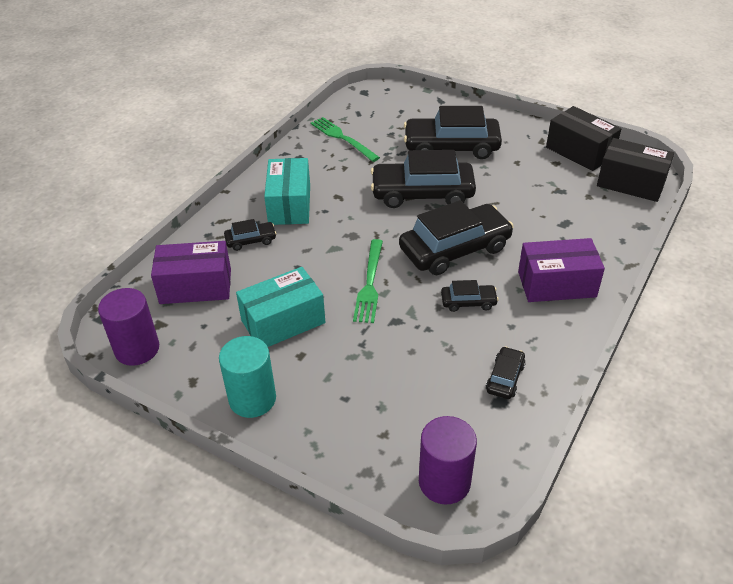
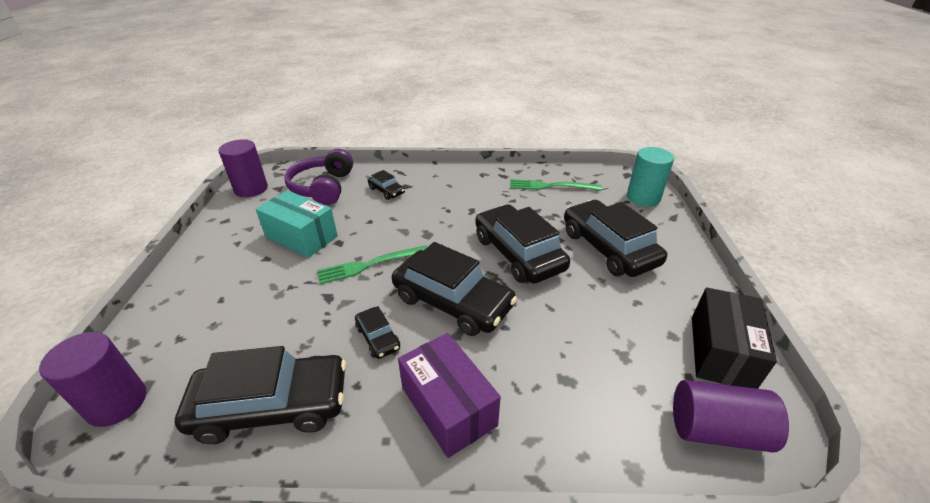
camera: 60 degrees right, 5 degrees down
(195, 286) = (323, 187): purple box -> purple headphones
(252, 399) = (211, 252): turquoise cylinder -> turquoise cylinder (643, 198)
(289, 205) = (441, 192): turquoise box -> none
(342, 138) = (550, 186): green fork -> green fork turned 105 degrees counterclockwise
(505, 378) = (272, 406): black car -> black car, size x2.16
(631, 183) = (716, 430): black box -> purple cylinder

